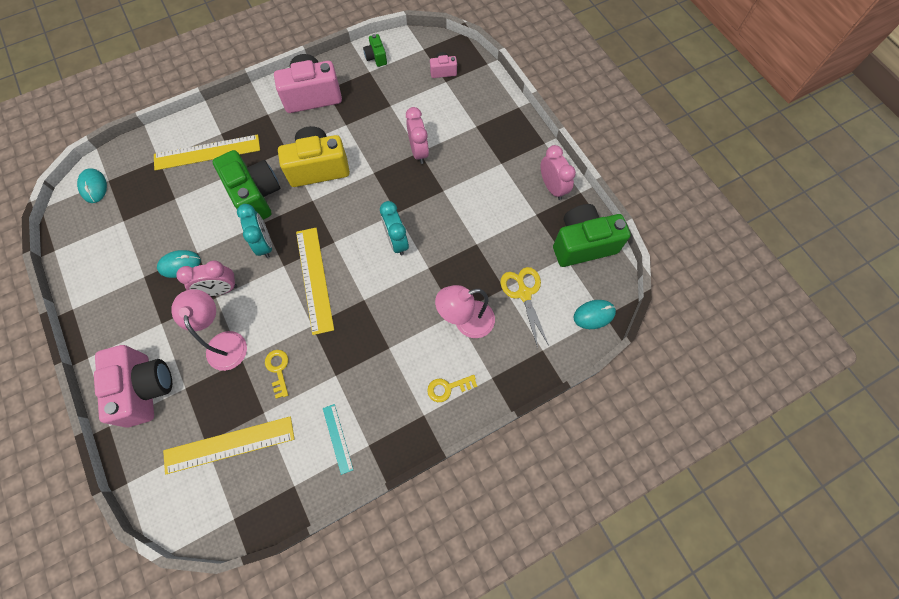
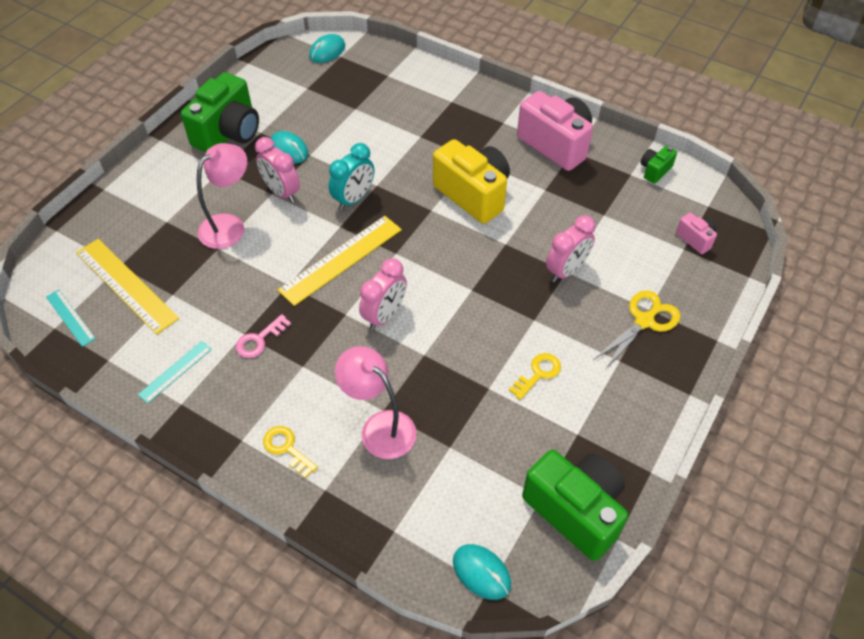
camera: 60 degrees right, 15 degrees down
(145, 388) = (151, 194): pink camera -> none
(207, 152) = (422, 103): yellow ruler -> none
(232, 502) = (70, 317): none -> turquoise ruler
(255, 196) = (402, 163): green camera -> green camera (228, 133)
(278, 369) = (224, 282): yellow key -> yellow key (538, 373)
(348, 367) = (259, 340): none -> pink key
(397, 241) = (436, 308): turquoise clock -> none
(524, 294) = (457, 473): yellow scissors -> yellow scissors (644, 321)
(552, 187) = (631, 434): pink clock -> pink clock (384, 315)

